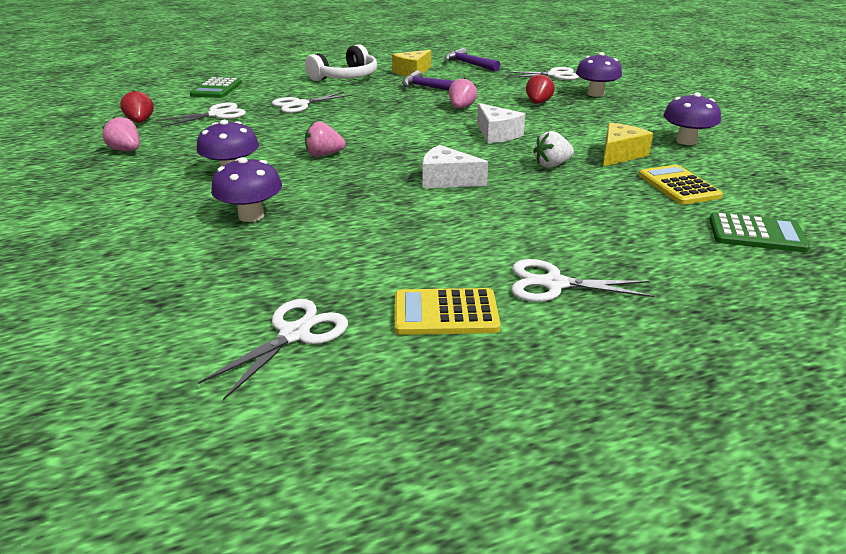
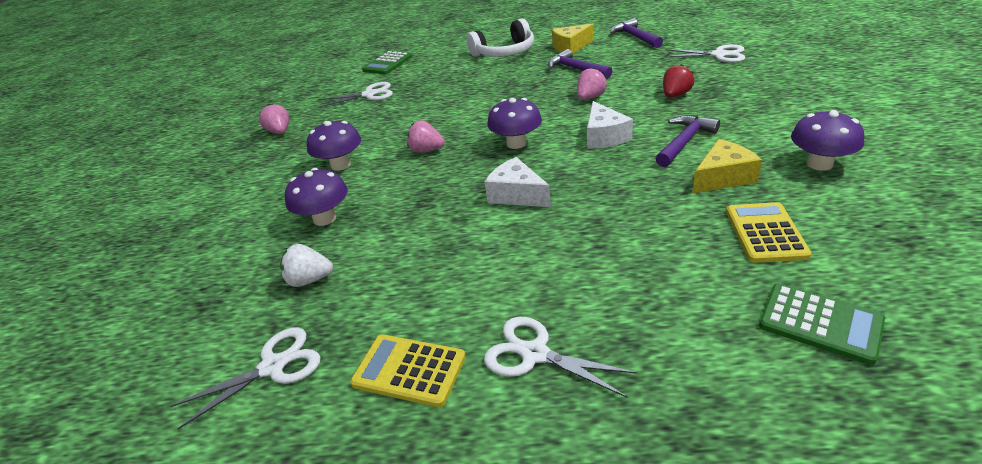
camera: 25 degrees right, 5 degrees up
(140, 122) = (308, 99): red strawberry -> none
(300, 104) = (444, 86): white scissors -> none
(552, 165) = (636, 185): white strawberry -> white strawberry (309, 280)
(570, 134) = (684, 142): none -> purple hammer
(595, 94) = (750, 84): purple mushroom -> purple mushroom (516, 143)

